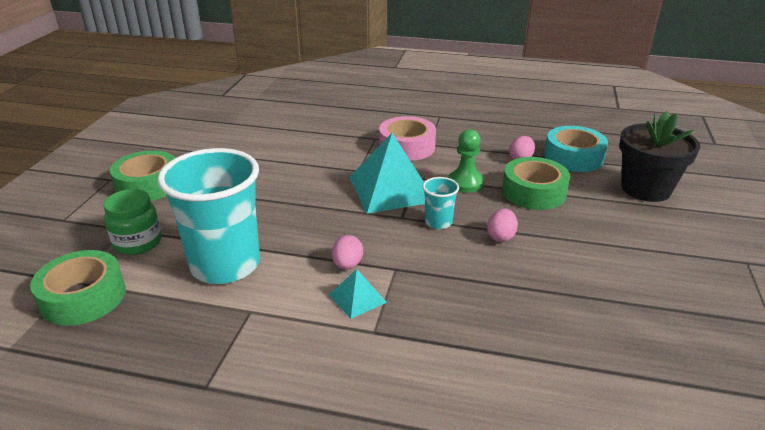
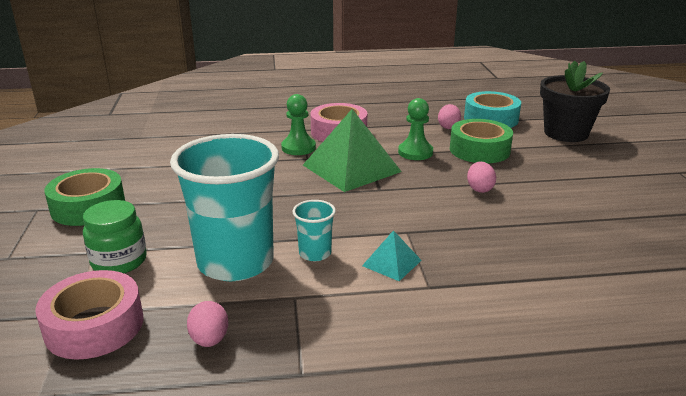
camera: 20 degrees left, 5 degrees down
(83, 297) = (94, 326): green tape -> pink tape
(347, 265) = (360, 237): pink egg -> pink egg (209, 340)
(358, 157) = (298, 148): none -> green pawn
(391, 189) = (351, 168): turquoise pyramid -> green pyramid
(438, 222) = (416, 187): turquoise cup -> turquoise cup (315, 253)

